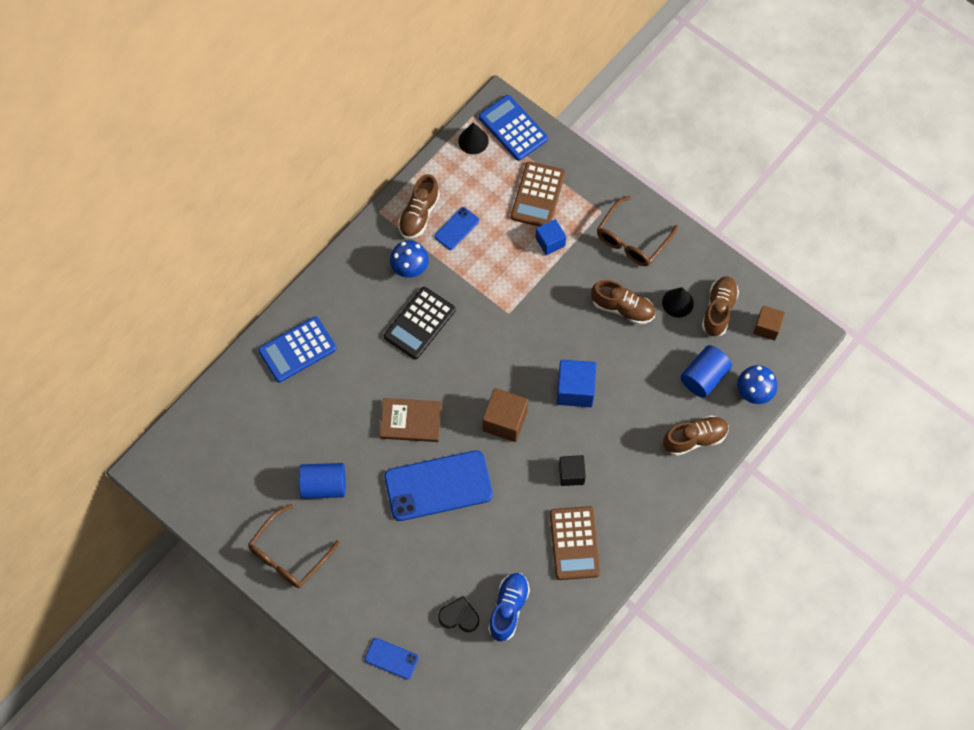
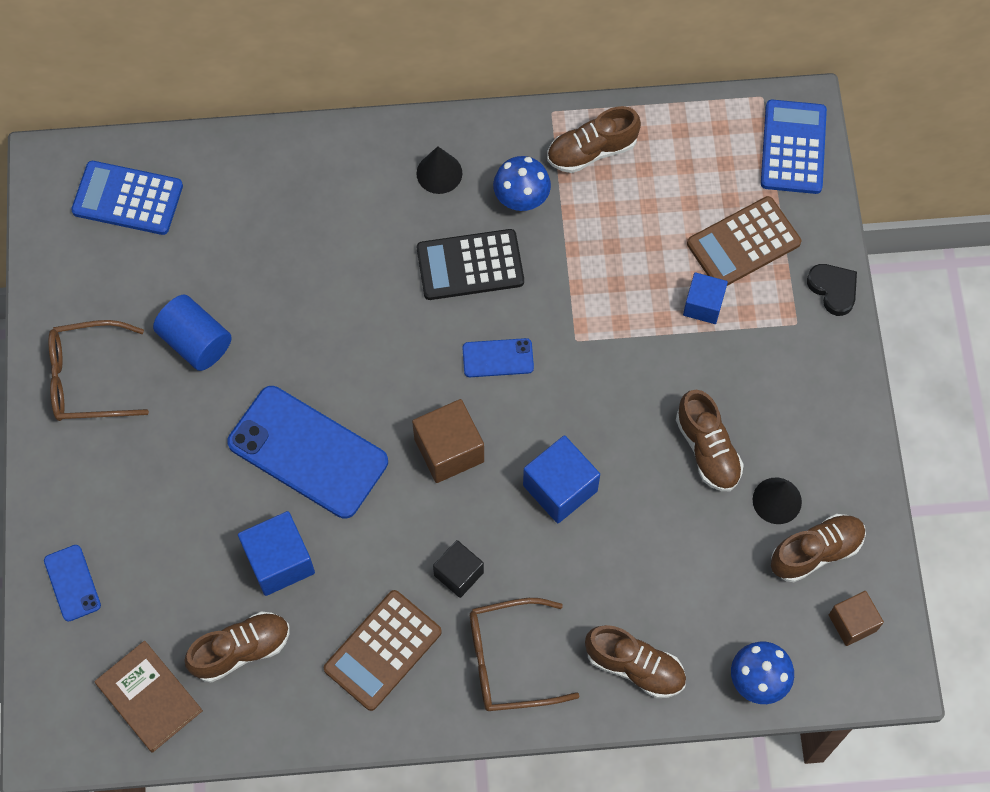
camera: 45 degrees right, 0 degrees up
(297, 350) = (317, 179): blue calculator -> blue calculator (127, 199)
(411, 421) = (352, 358): brown book -> brown book (149, 697)
(456, 228) = (616, 201): blue phone -> blue phone (498, 358)
(459, 616) = (183, 608): black heart -> black heart (833, 289)
(473, 141) = (734, 123): black cone -> black cone (439, 173)
(481, 550) = (279, 561): none -> blue cube
(508, 608) = (241, 650): blue shoe -> brown shoe
(632, 239) = (799, 384): brown glasses -> brown glasses (509, 660)
(704, 377) = (718, 609): blue cylinder -> none

